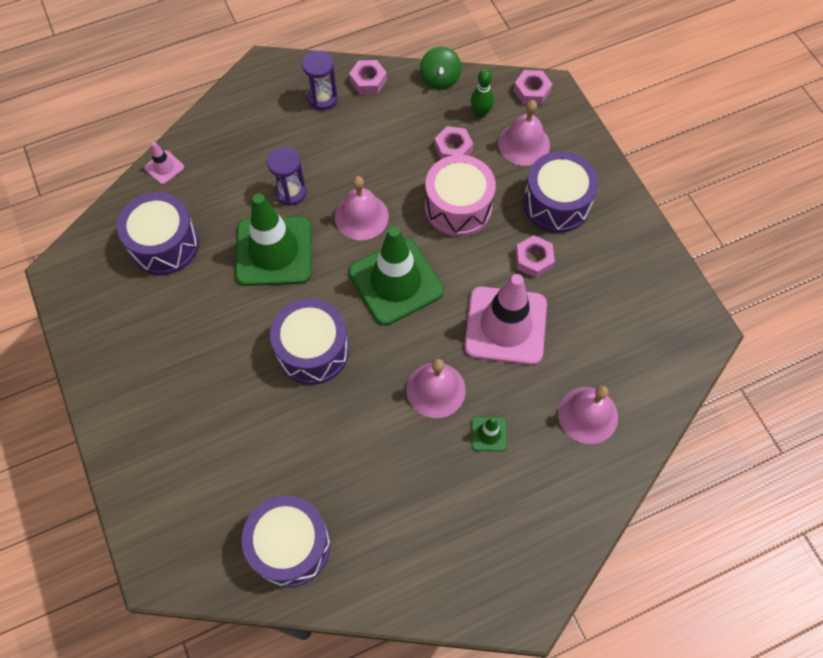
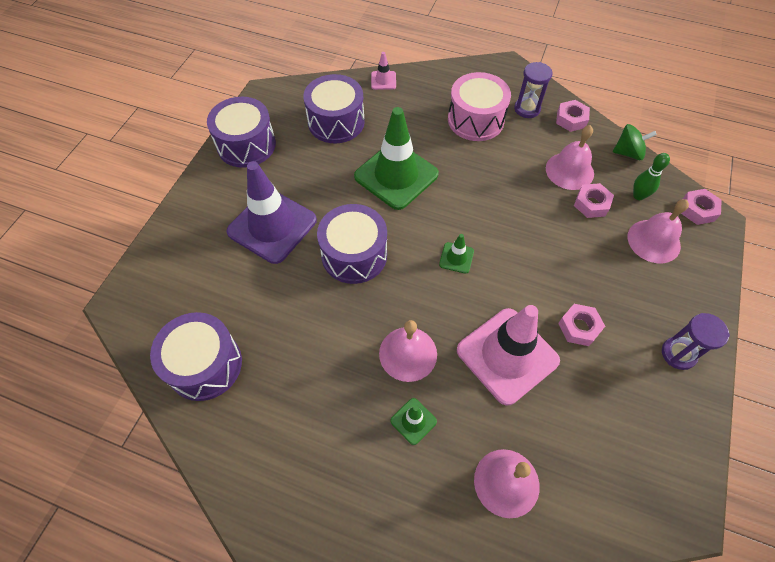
camera: 45 degrees right, 5 degrees down
(215, 388) = (272, 226): none -> purple traffic cone
(290, 192) = (445, 149): purple hourglass -> purple hourglass (678, 354)
(361, 216) = (477, 198): pink bell -> pink bell (569, 171)
(396, 282) = (456, 258): green traffic cone -> green traffic cone, size x0.43
(440, 78) = (628, 153): green spinning top -> green spinning top turned 135 degrees counterclockwise
(458, 207) = (555, 245): pink drum -> pink drum (475, 120)
(556, 203) = (639, 302): purple drum -> purple drum (246, 145)

